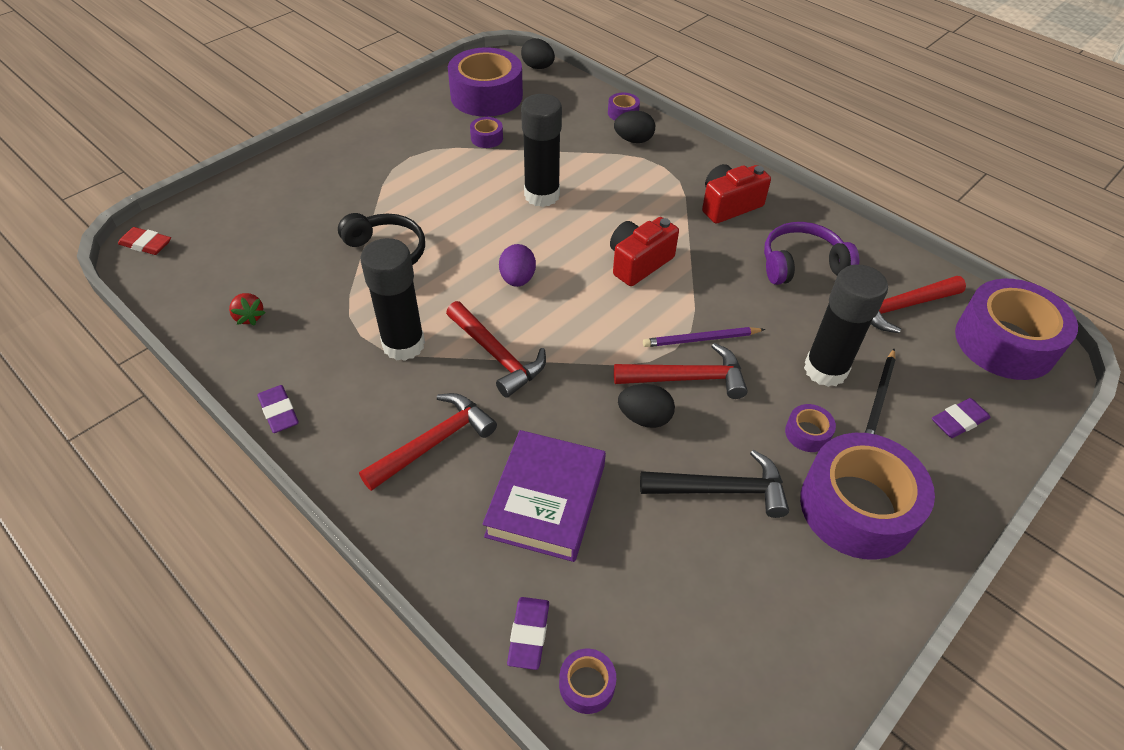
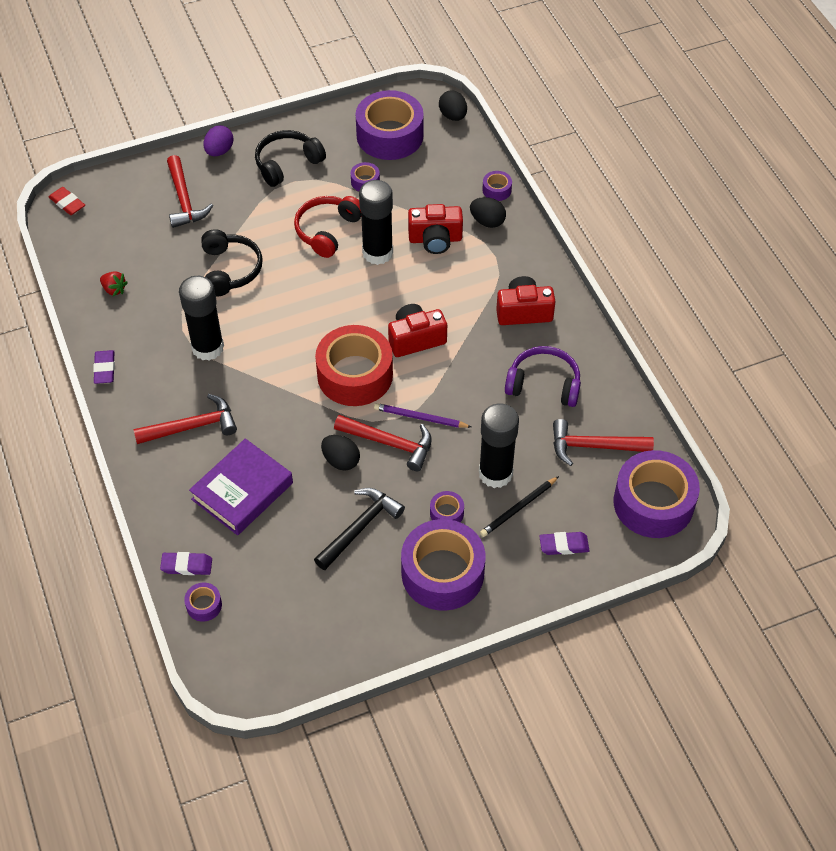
camera: 25 degrees right, 5 degrees up
(249, 317) = (114, 289): red strawberry -> red strawberry turned 45 degrees counterclockwise
(393, 143) = (287, 164): none -> black headphones
(475, 190) = (327, 231): none -> red headphones
(497, 355) = (267, 378): red hammer -> red hammer (184, 200)
(517, 279) = (316, 322): purple egg -> purple egg (219, 151)
(529, 634) = (186, 565): purple eraser -> purple eraser turned 60 degrees clockwise
(593, 168) = (435, 239): none -> red camera
(597, 319) = (355, 375): none -> red tape
(721, 490) = (360, 527): black hammer -> black hammer turned 75 degrees counterclockwise

